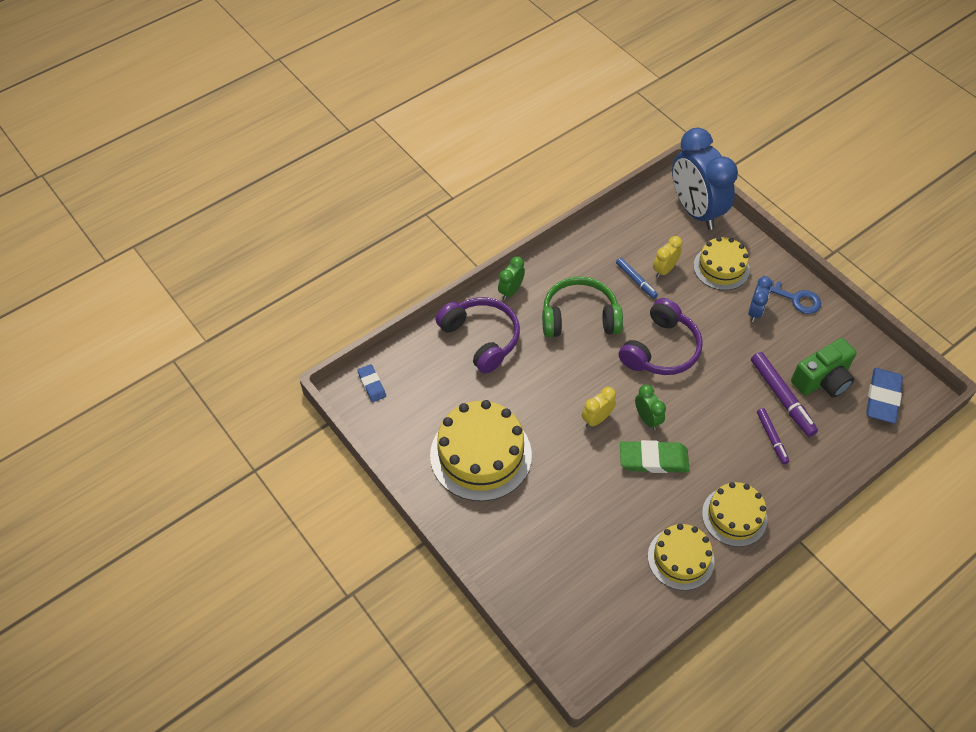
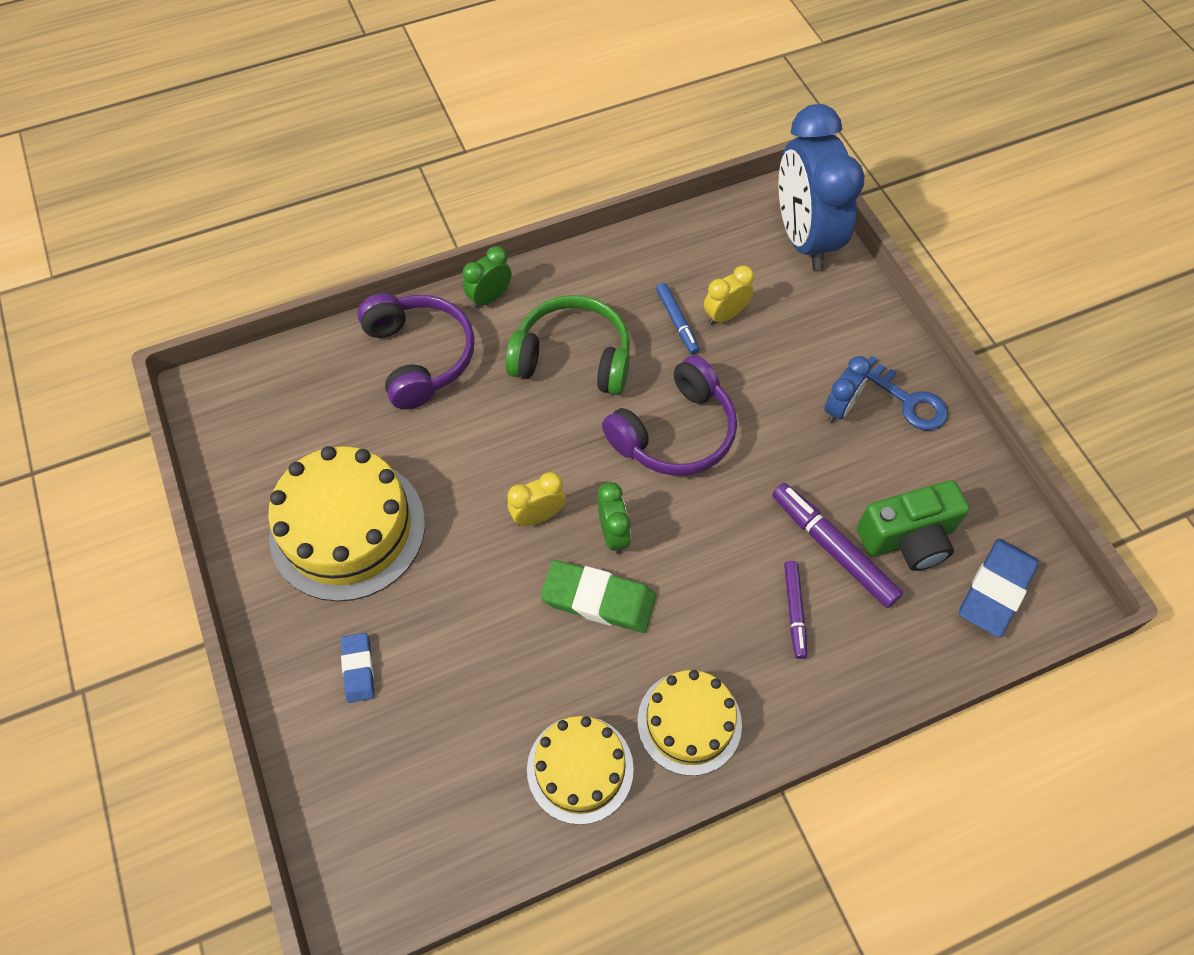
camera: 15 degrees right, 5 degrees up
(372, 385) = (240, 388): blue eraser -> blue eraser (358, 669)
(721, 267) = (812, 330): yellow cake -> none
(781, 397) = (833, 549): purple marker -> purple marker turned 150 degrees clockwise

